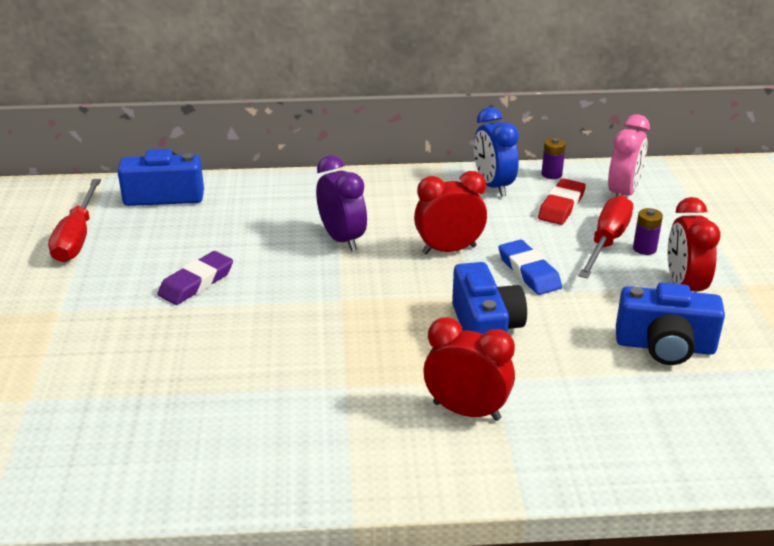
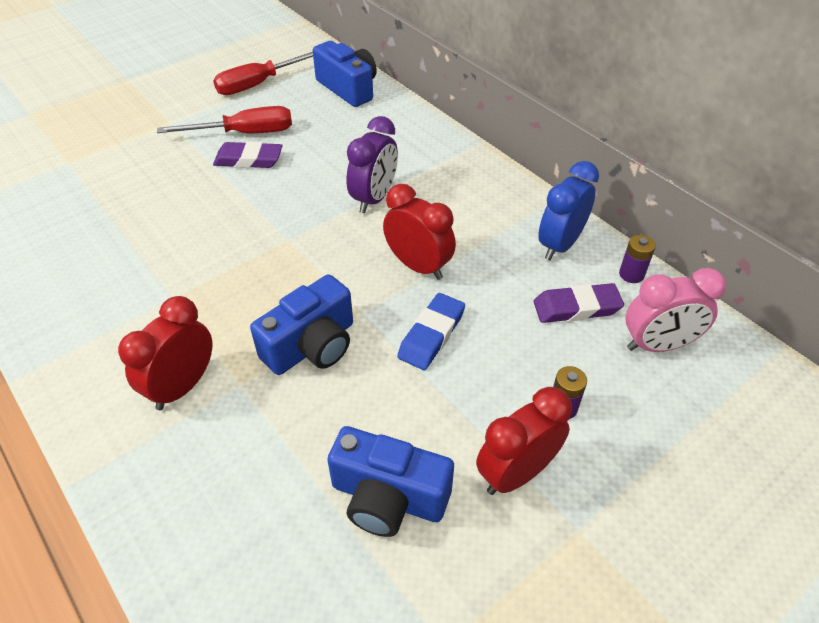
camera: 55 degrees right, 15 degrees up
(466, 411) = (182, 386): red clock -> red clock turned 135 degrees counterclockwise
(561, 206) = (576, 308): red eraser -> purple eraser
(607, 241) = (545, 370): red screwdriver -> red screwdriver (245, 133)
(665, 346) = (388, 497): blue camera -> blue camera turned 45 degrees counterclockwise

